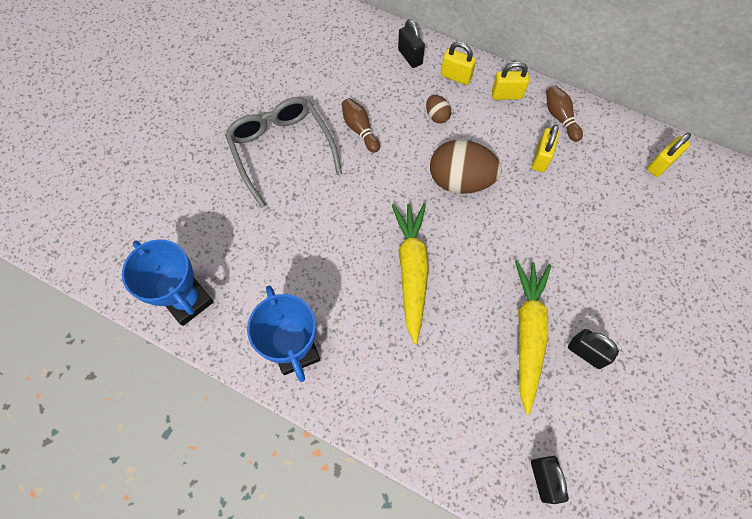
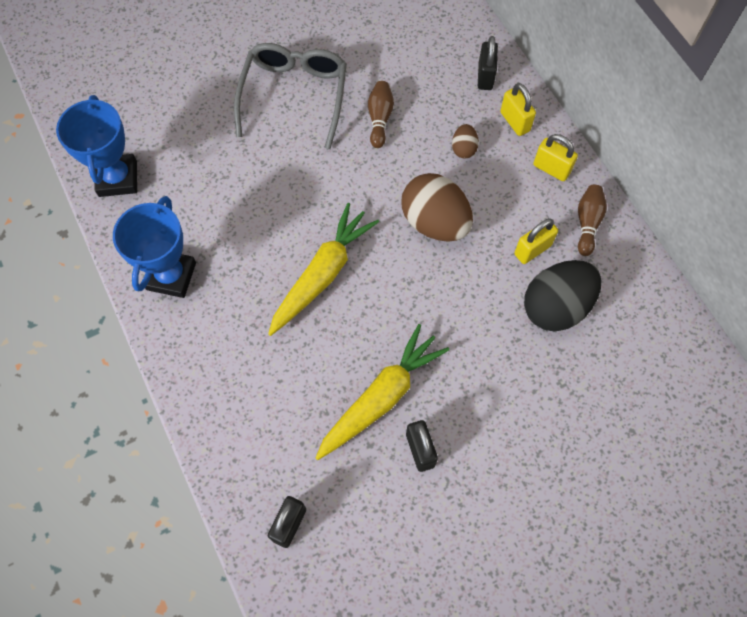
camera: 35 degrees right, 0 degrees up
(588, 188) = (556, 306): none -> black egg
(660, 165) = (653, 332): yellow padlock -> none

